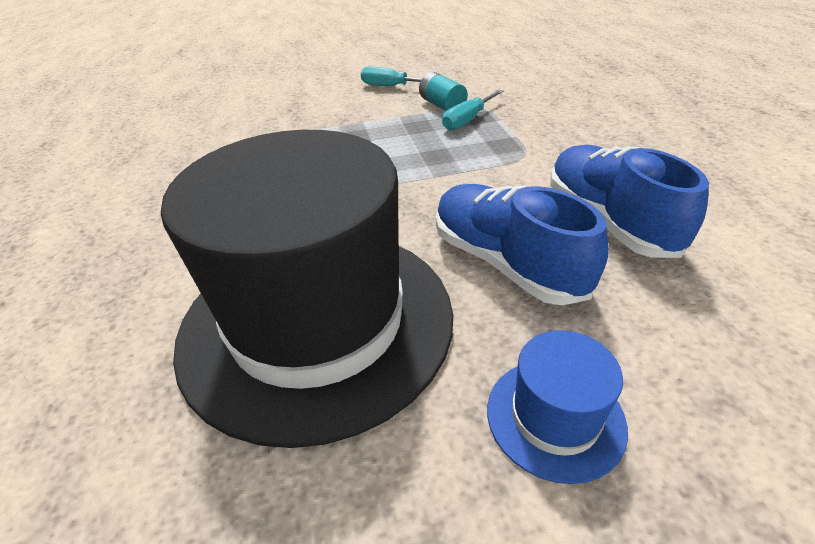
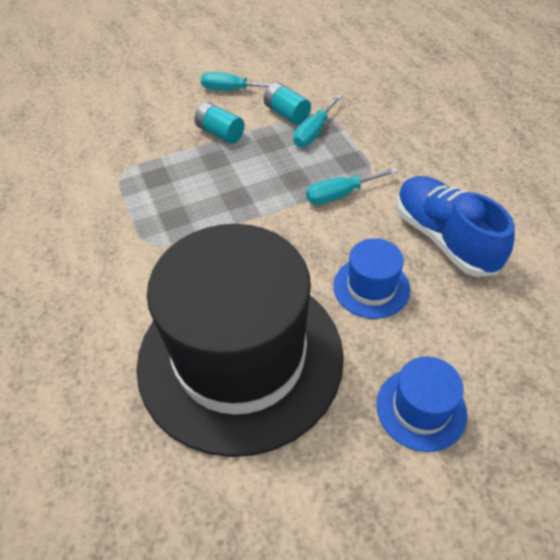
camera: 10 degrees left, 10 degrees up
(368, 117) = (220, 133): none -> turquoise battery
(485, 172) = (340, 195): none -> turquoise screwdriver
(506, 262) = (371, 287): blue shoe -> blue hat

